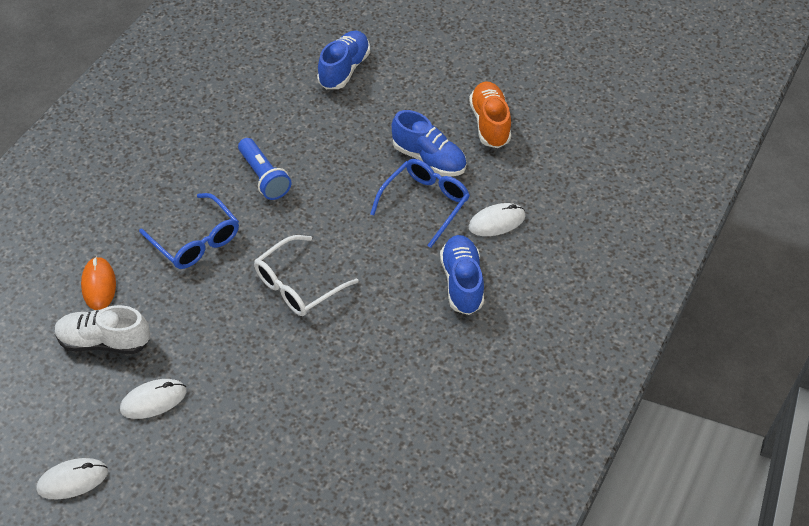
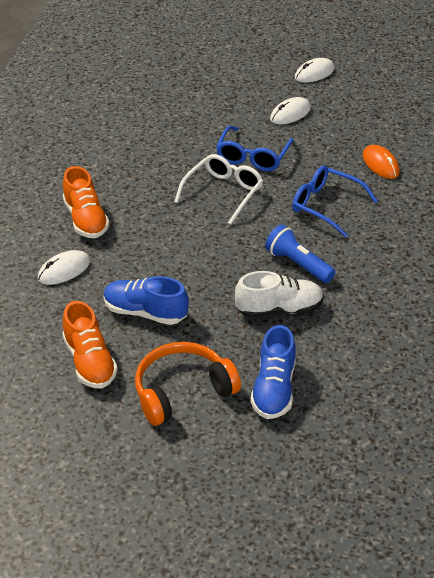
camera: 165 degrees right, 10 degrees down
(104, 341) = (349, 135): white shoe -> white shoe (279, 309)
(418, 83) = (182, 391): none -> orange headphones
(425, 203) = (136, 272): blue glasses -> blue glasses (253, 156)
(462, 282) = (86, 219): blue shoe -> orange shoe

